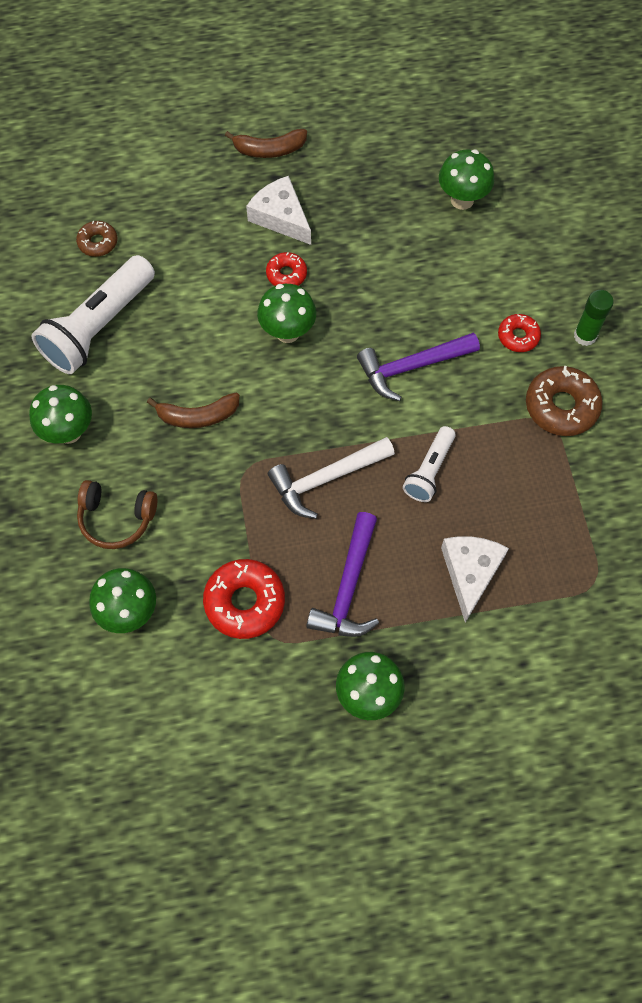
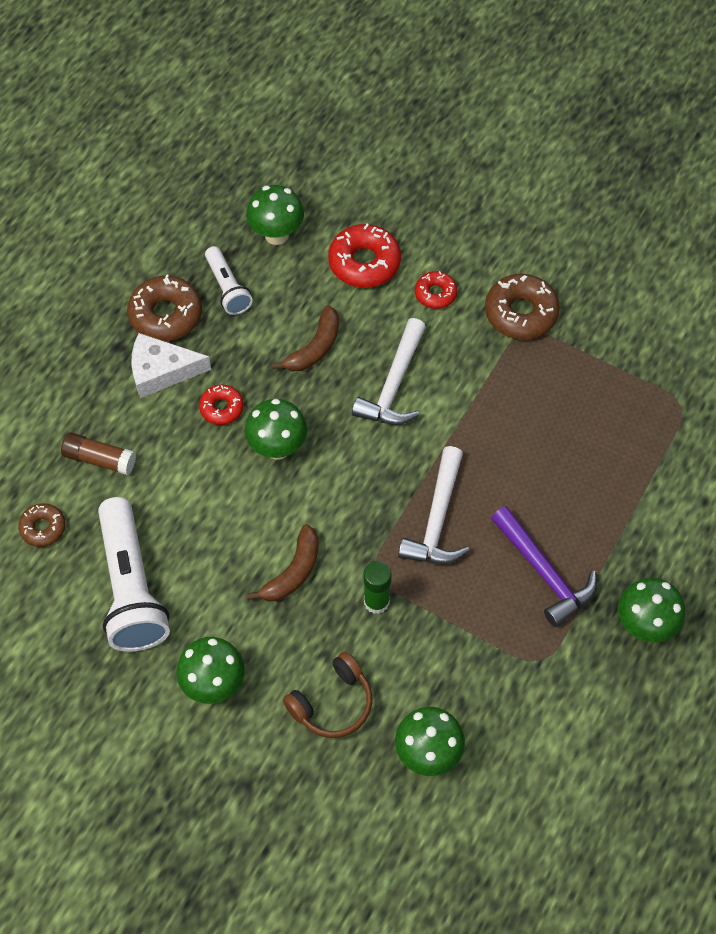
camera: 50 degrees left, 5 degrees down
(178, 234) = (100, 459): none -> brown glue stick
(244, 602) = (493, 658): red donut -> red donut (364, 262)
(269, 150) = (85, 330): brown banana -> brown banana (315, 348)
(327, 185) = (166, 315): none -> brown donut
(412, 367) = (394, 384): purple hammer -> white hammer
(429, 470) = (495, 442): white flashlight -> white flashlight (227, 288)
(470, 573) = (604, 480): white cheese -> none
(585, 336) = (476, 251): green glue stick -> green glue stick (376, 602)

